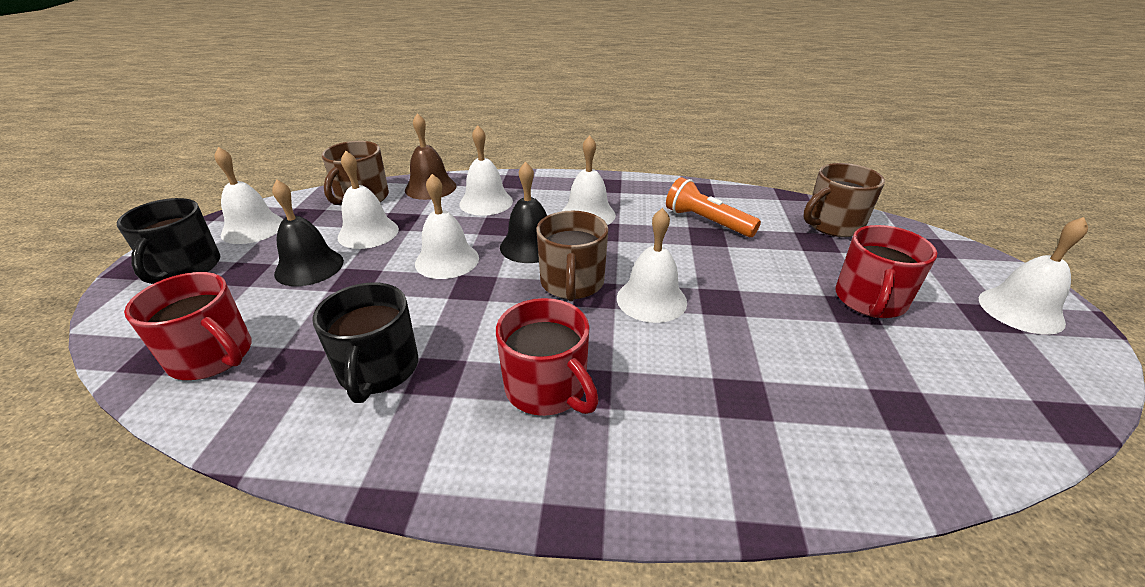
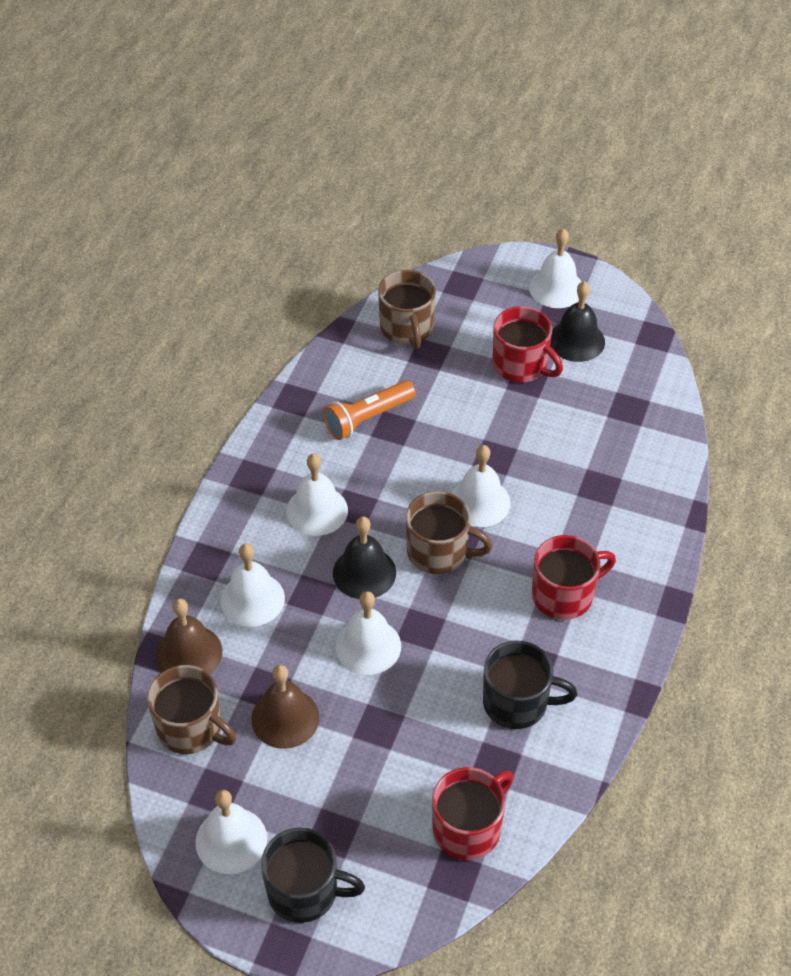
camera: 75 degrees left, 15 degrees up
(309, 267) = (341, 769): black bell -> black bell (576, 340)
(368, 233) = (285, 718): white bell -> brown bell

